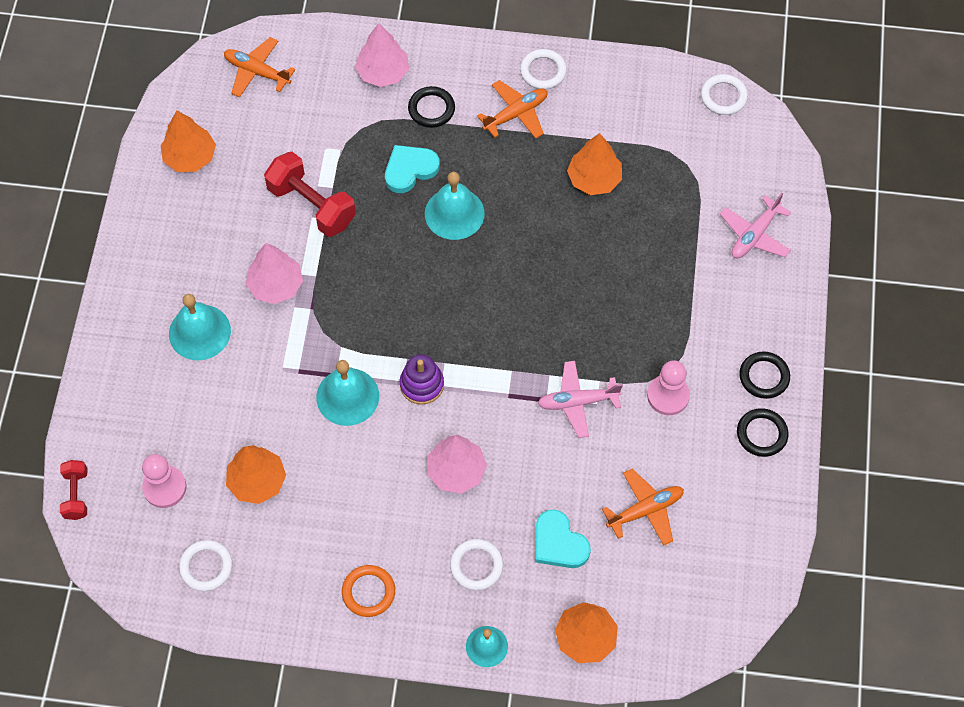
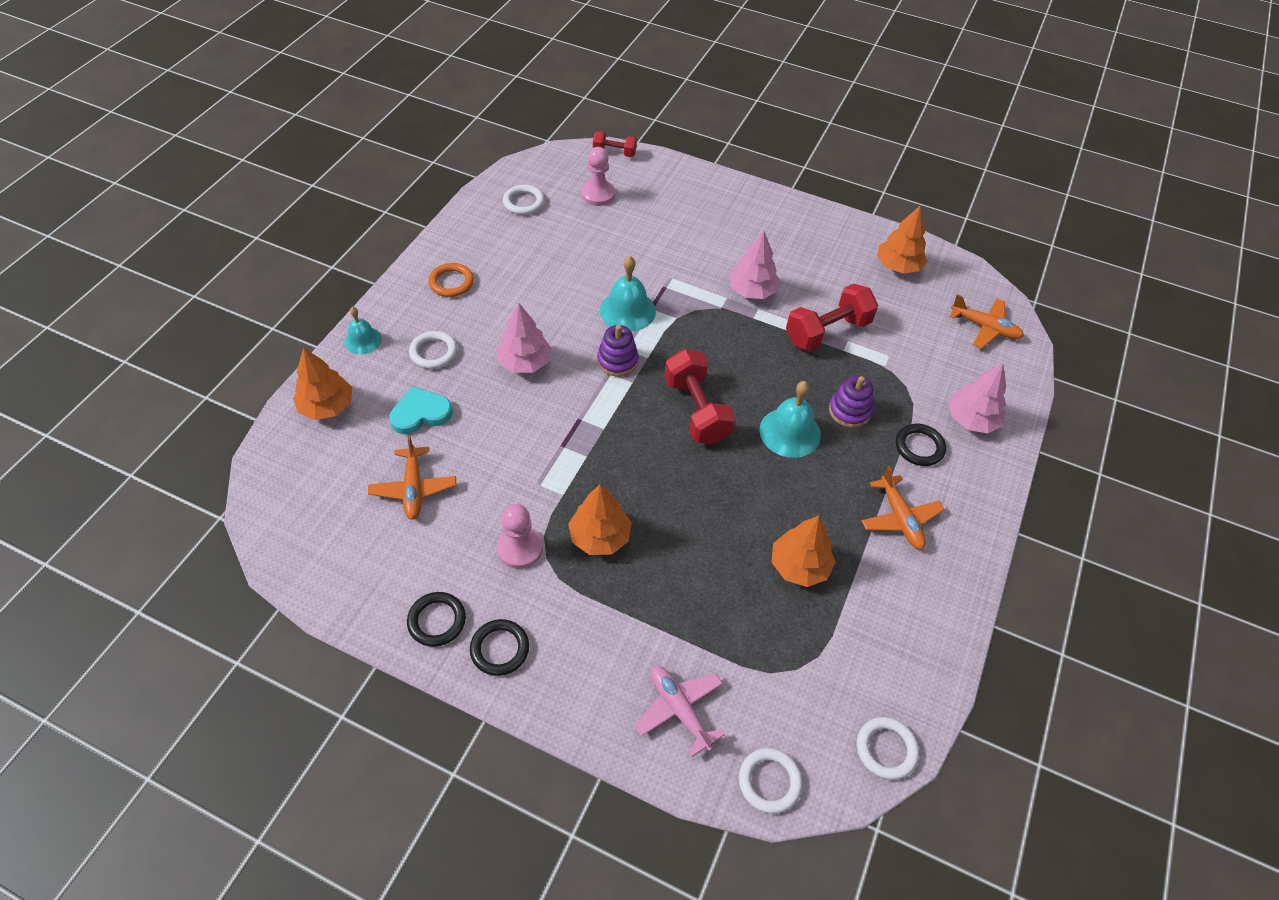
camera: 105 degrees right, 10 degrees down
(199, 332) = (724, 238): turquoise bell -> none
(257, 72) = (985, 327): orange plane -> orange plane turned 75 degrees clockwise
(257, 481) = (578, 242): orange tree -> orange tree (600, 536)
(410, 169) = (849, 411): turquoise heart -> purple stacking toy
(458, 297) = (696, 410): none -> red dumbbell
(543, 71) = (953, 561): white ring -> white ring (769, 781)
(577, 402) = (548, 469): pink plane -> none

